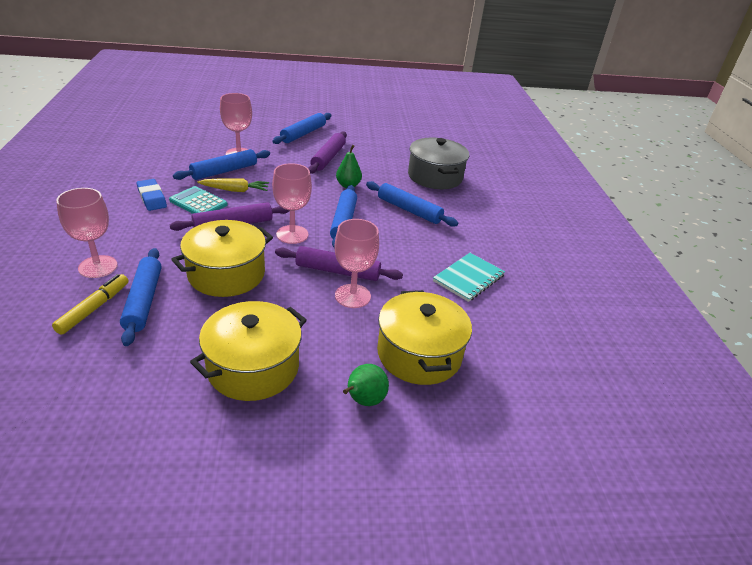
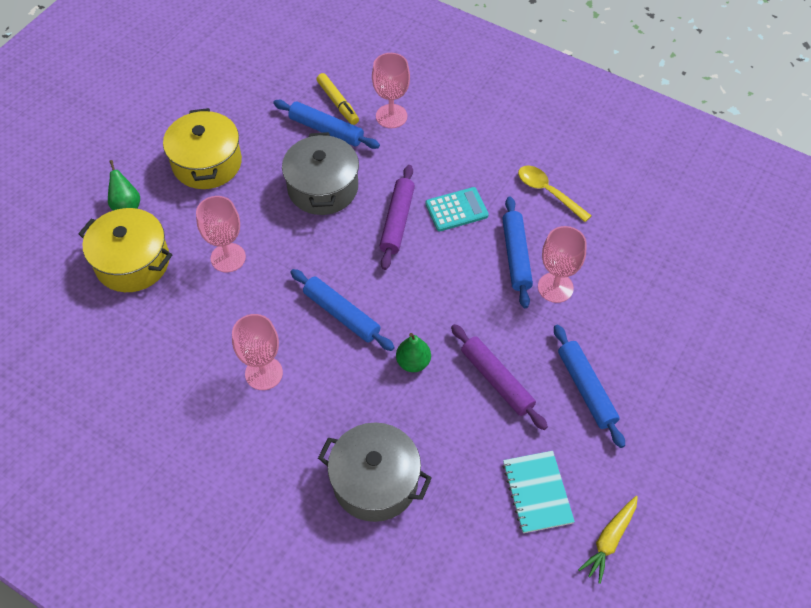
camera: 130 degrees right, 20 degrees up
(150, 172) = (548, 192): none -> yellow spoon
(152, 198) = (488, 178): blue eraser -> none
(226, 274) = (323, 188): yellow pot -> grey pot
(235, 190) = (465, 249): yellow carrot -> yellow carrot (609, 540)
(292, 234) = (349, 259): pink goblet -> pink goblet (264, 373)
(337, 271) = (268, 265): purple rolling pin -> none
(409, 210) = (320, 393): blue rolling pin -> none
(468, 278) = (175, 364): turquoise notebook -> turquoise notebook (537, 492)

